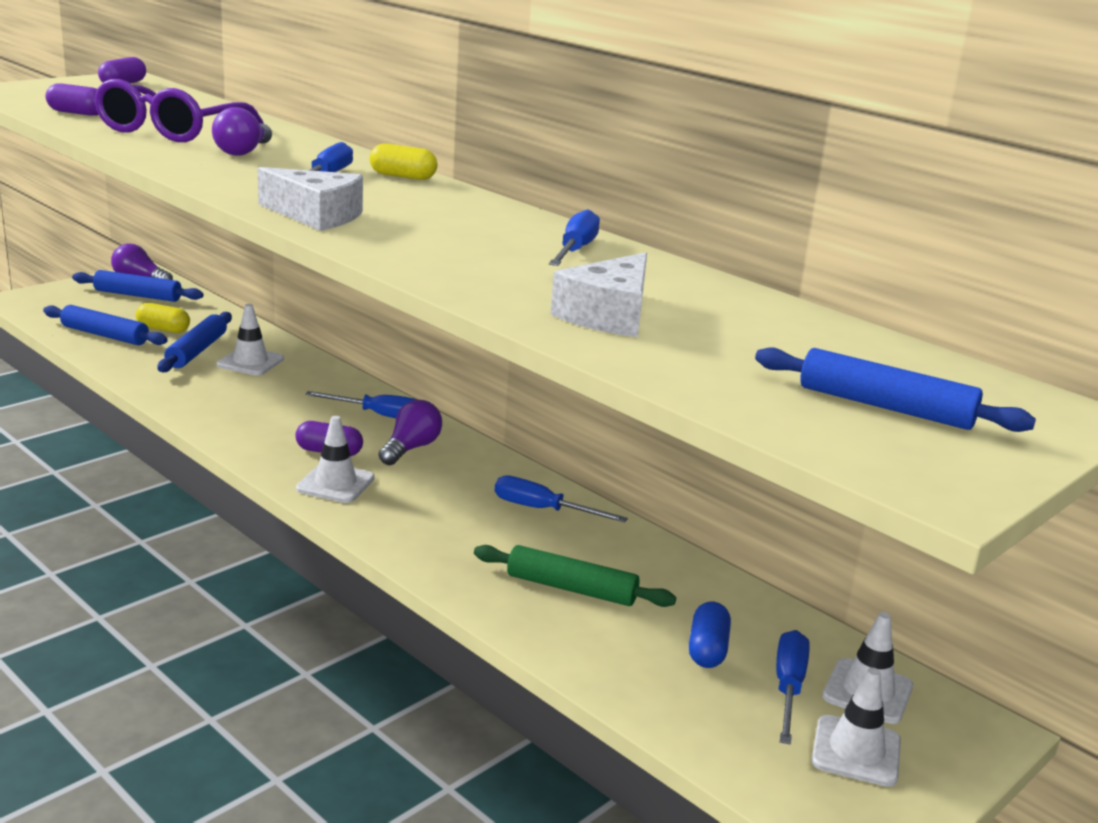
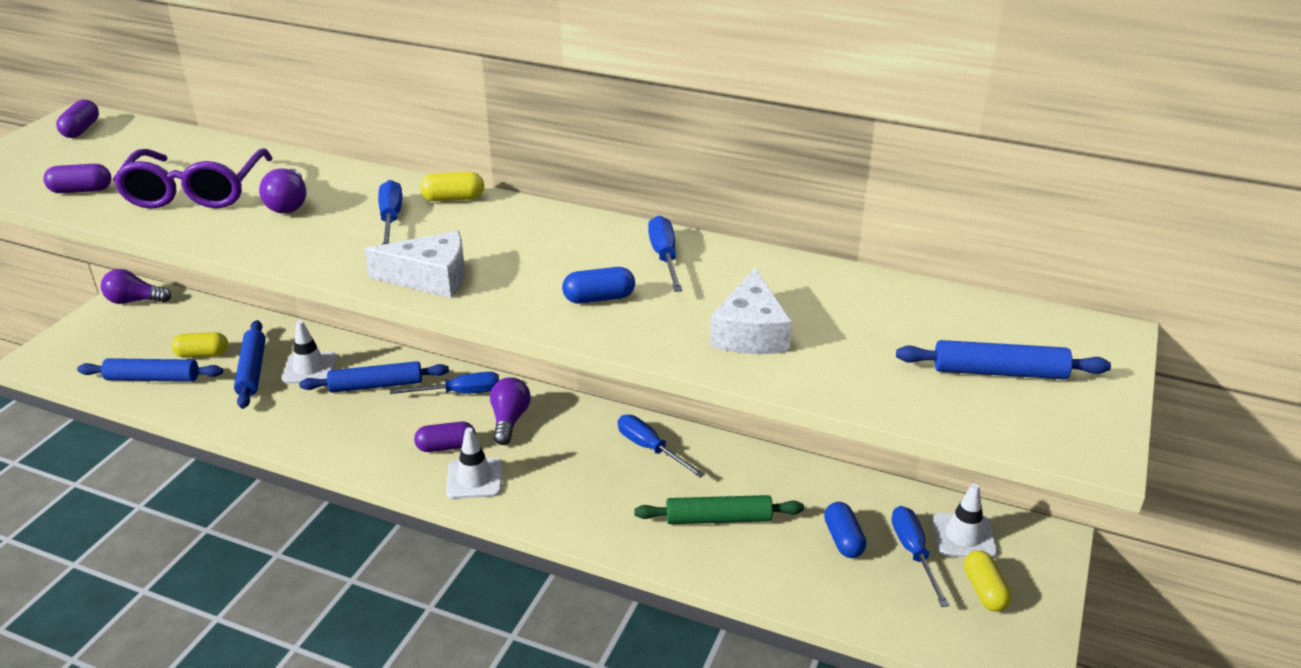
camera: 20 degrees left, 10 degrees up
(138, 295) = (147, 320): blue rolling pin -> blue rolling pin (376, 385)
(470, 261) = (599, 298): none -> blue capsule
(543, 510) = (650, 448): blue screwdriver -> blue screwdriver turned 45 degrees clockwise
(856, 751) = (984, 591): white traffic cone -> yellow capsule

